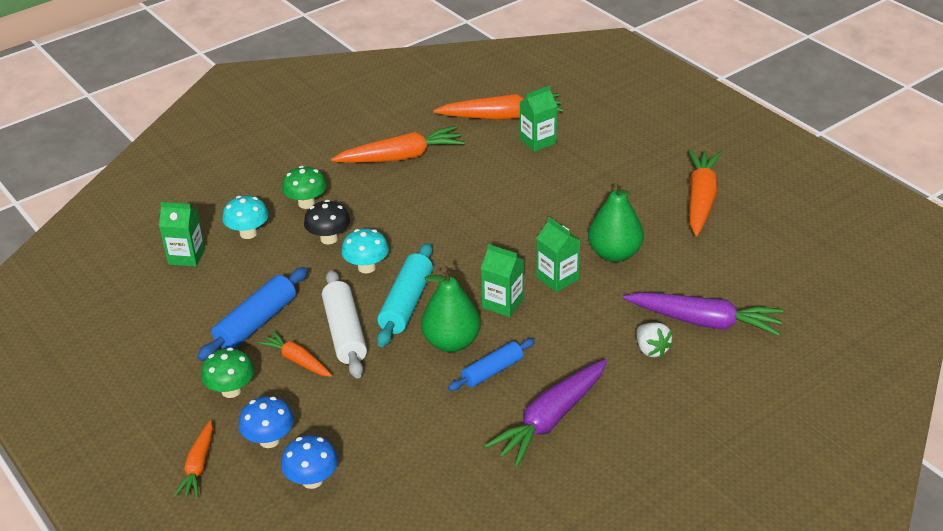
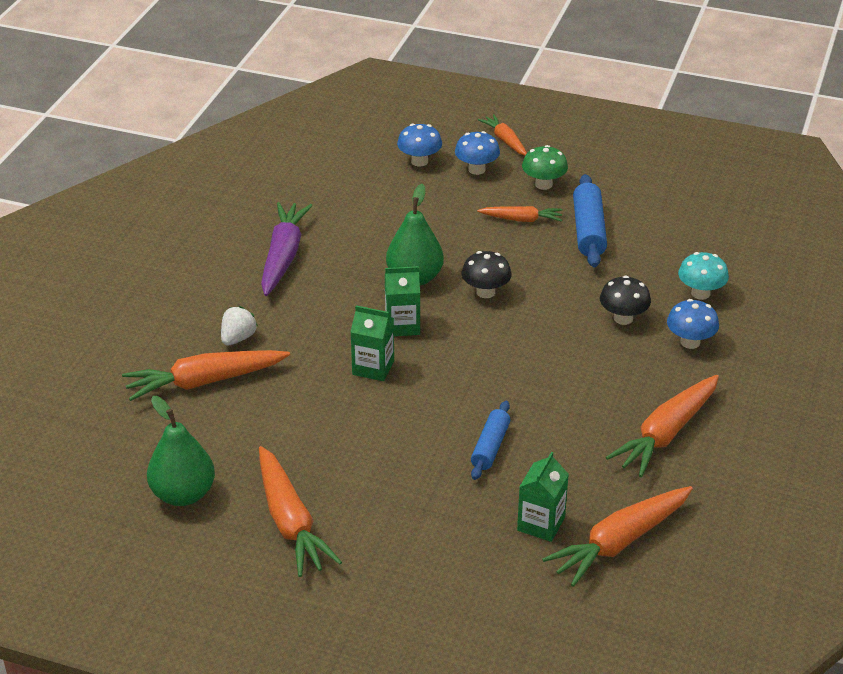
camera: 145 degrees right, 0 degrees up
(186, 256) = (721, 254): green carton -> none
(306, 203) = (690, 342): green mushroom -> blue mushroom
(345, 332) = (509, 251): white rolling pin -> none
(366, 267) = (556, 307): turquoise mushroom -> none
(406, 304) = (485, 292): turquoise rolling pin -> black mushroom
(492, 371) = (360, 270): blue rolling pin -> blue rolling pin (490, 447)
(614, 254) = (338, 415): green pear -> green pear (183, 494)
(651, 350) = (238, 338): white strawberry -> white strawberry turned 90 degrees clockwise
(704, 322) = (204, 382): purple carrot -> orange carrot

